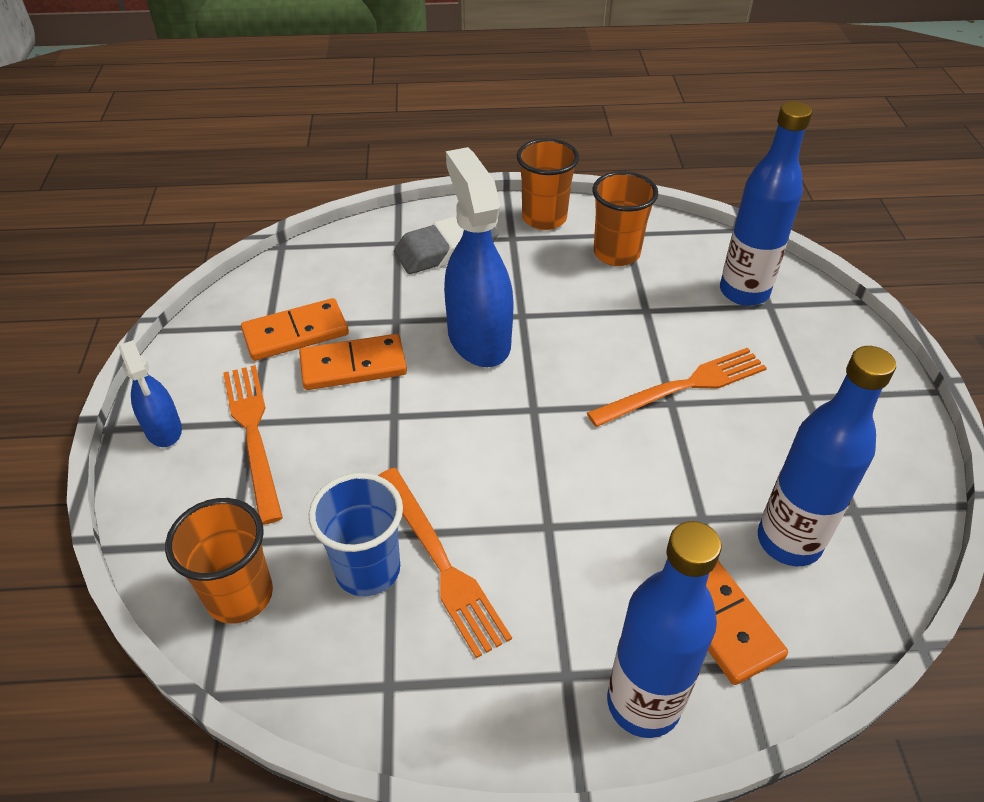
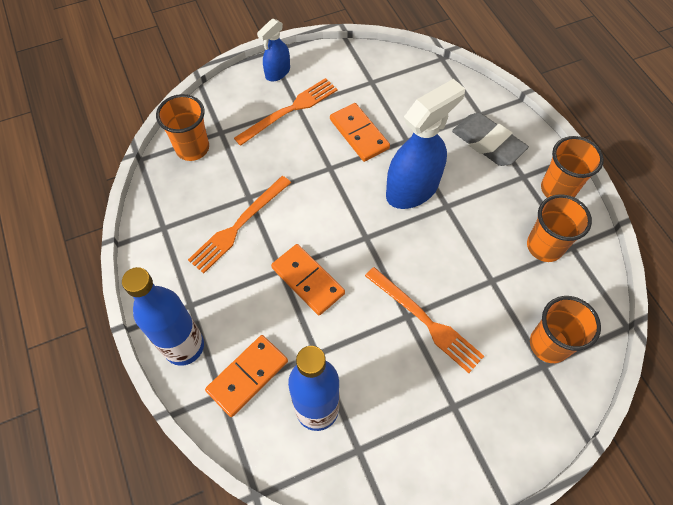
camera: 70 degrees right, 15 degrees up
(295, 333) = (372, 96): orange domino -> orange domino (308, 280)
(368, 570) = (223, 195): blue cup -> none
(744, 292) = (549, 344): blue bottle -> orange cup

